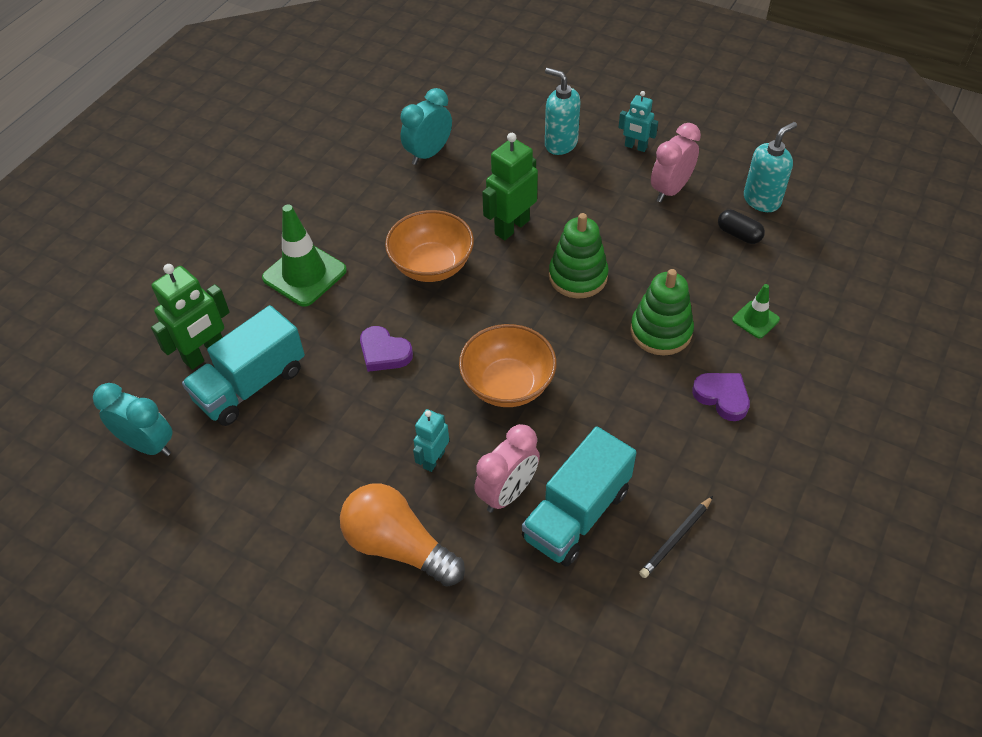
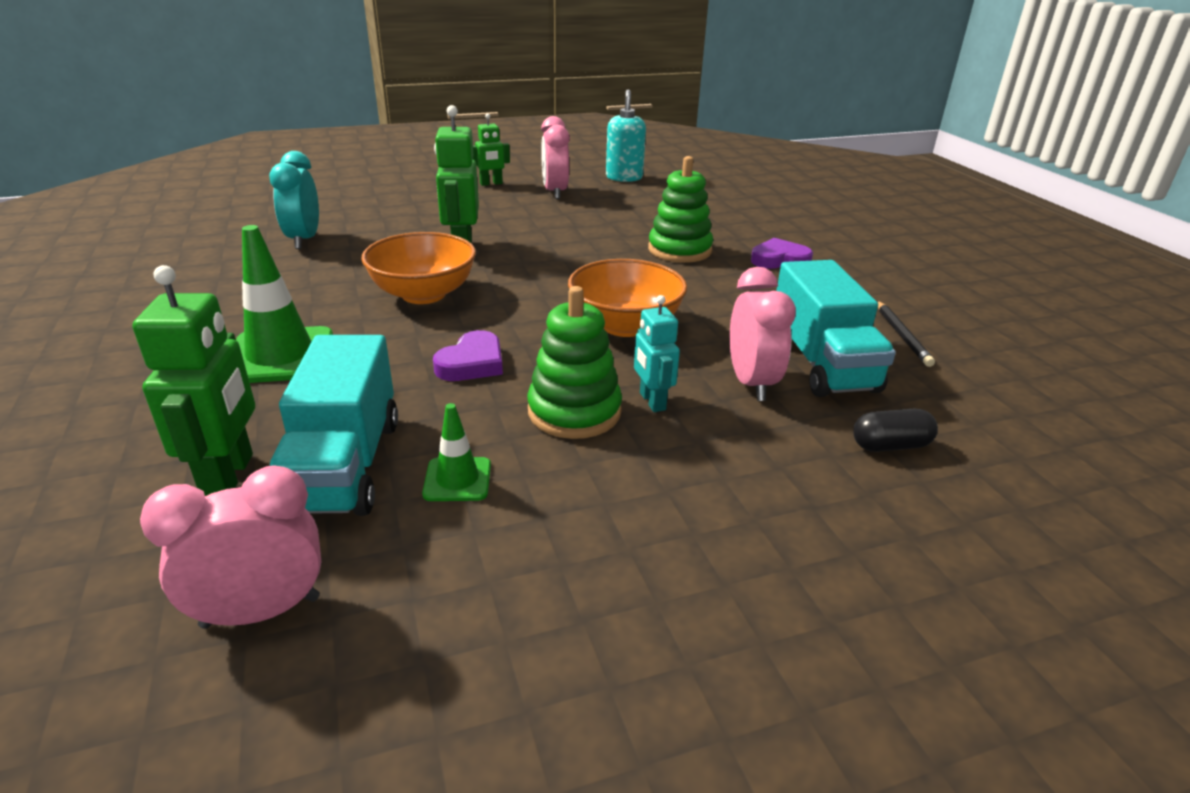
camera: 50 degrees left, 20 degrees down
(148, 445) = (261, 611): turquoise clock -> pink clock
(384, 352) = (472, 363): purple heart -> purple heart turned 45 degrees counterclockwise
(398, 546) = (736, 478): orange light bulb -> none
(560, 144) = (426, 199): turquoise soap dispenser -> none
(578, 276) = (567, 250): green stacking toy -> green stacking toy (574, 411)
(635, 147) = (491, 184): turquoise robot -> green robot
(738, 234) = (639, 194): black capsule -> black capsule (890, 445)
(755, 319) = (725, 221): green traffic cone -> green traffic cone (457, 479)

